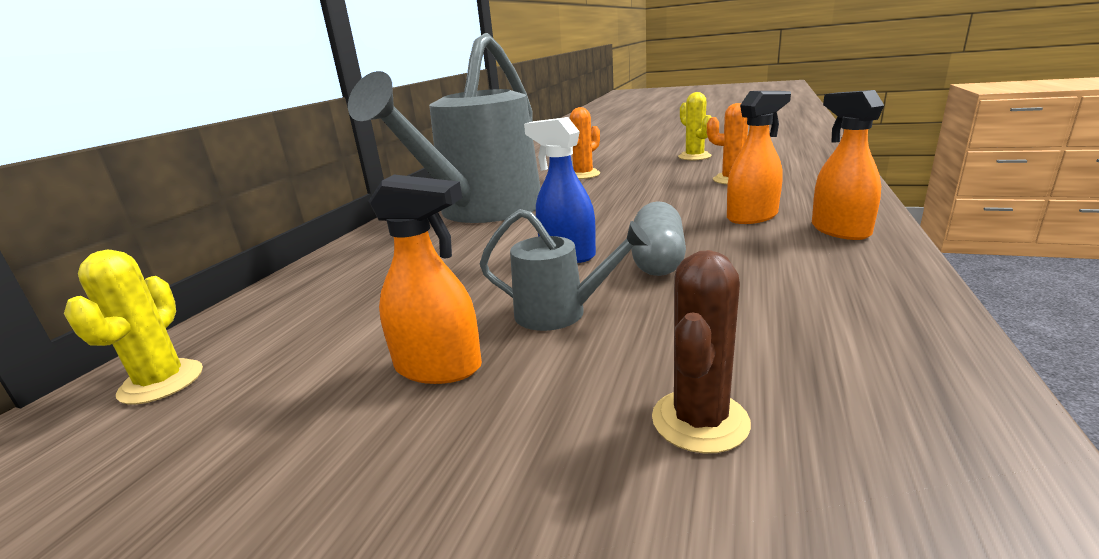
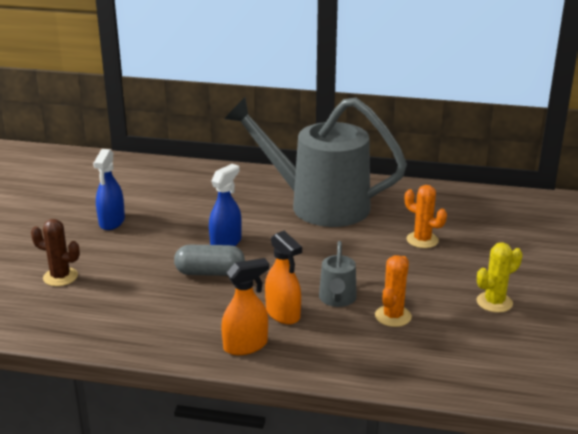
camera: 80 degrees right, 5 degrees up
(161, 382) = (119, 169): yellow cactus -> none
(439, 367) = (112, 222): orange spray bottle -> blue spray bottle
(561, 313) = (150, 245): grey watering can -> grey watering can (337, 300)

